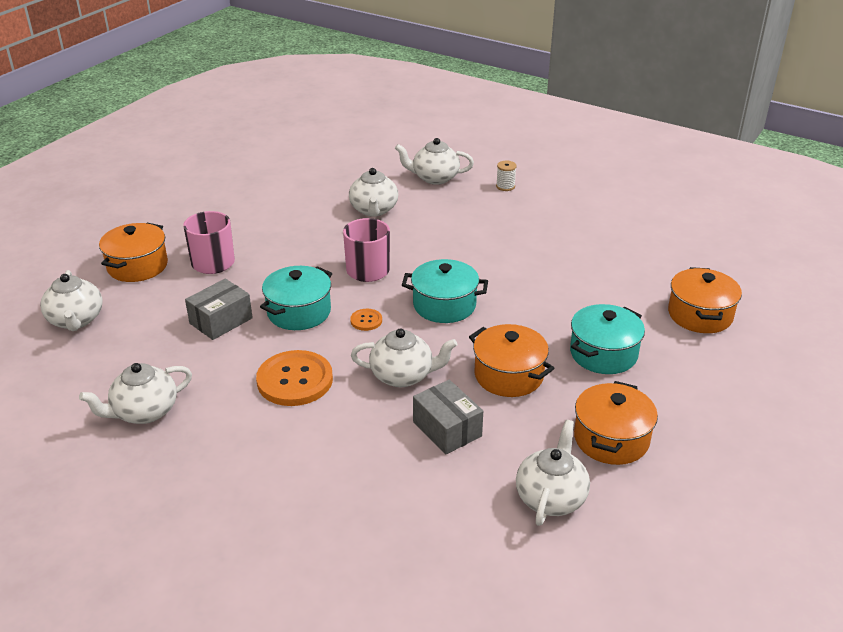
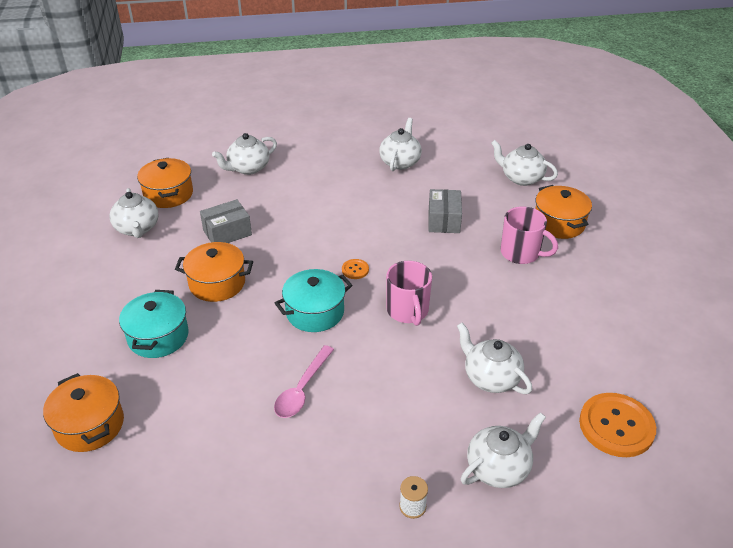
camera: 140 degrees right, 5 degrees up
(295, 380) = (347, 213): orange button -> orange button (616, 426)
(299, 312) = (406, 251): turquoise pot -> none
(403, 376) = (286, 247): white teapot -> white teapot (248, 168)
(447, 429) = (227, 232): grey box -> grey box turned 45 degrees counterclockwise
(512, 262) = (302, 389): none -> pink spoon
(611, 439) = (118, 276): orange pot -> orange pot (168, 194)

